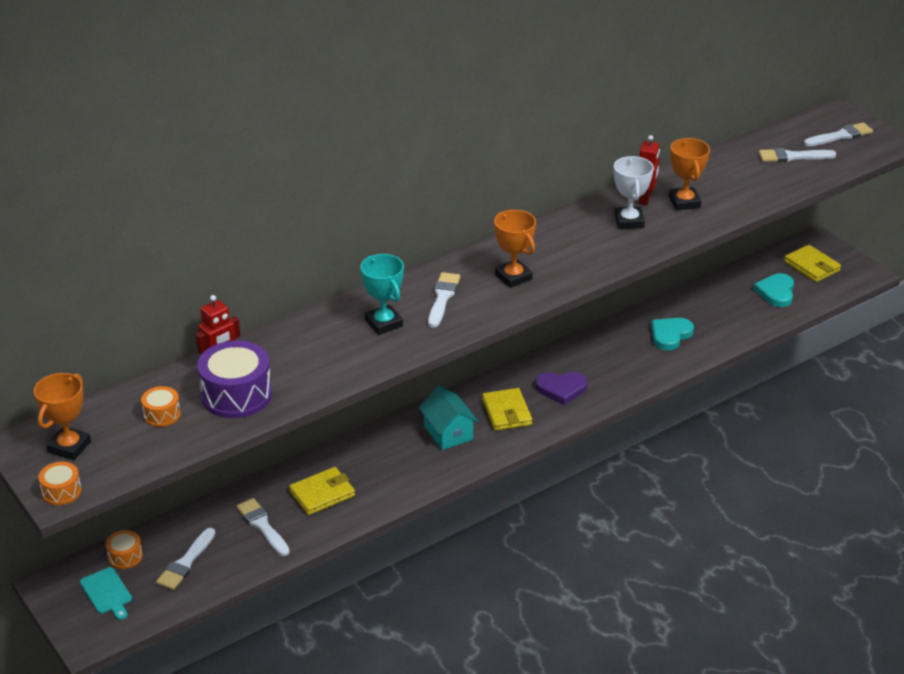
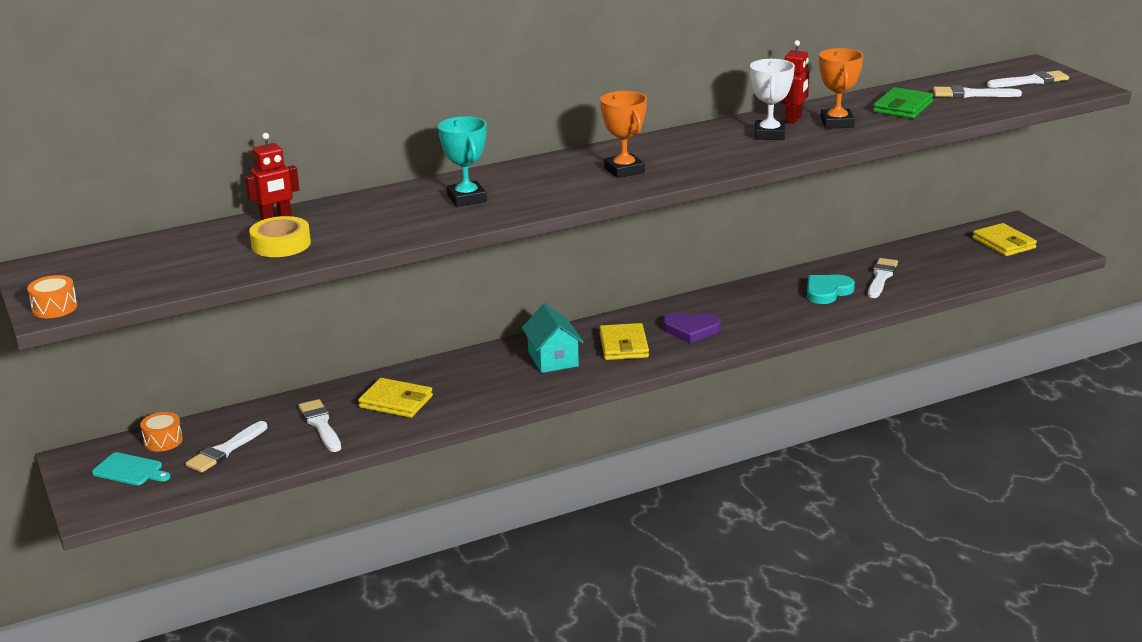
camera: 10 degrees right, 10 degrees down
(69, 447) = (83, 275): orange trophy -> none
(107, 593) = (130, 470): turquoise cutting board -> turquoise cutting board turned 45 degrees counterclockwise
(162, 414) = (194, 255): orange drum -> none
(236, 395) = (281, 244): purple drum -> yellow tape
(322, 494) = (396, 402): yellow wallet -> yellow wallet turned 45 degrees clockwise
(443, 298) = (539, 182): white brush -> white brush (881, 277)
(737, 177) = (903, 107): none -> green wallet
(776, 292) = (957, 262): turquoise heart -> none

